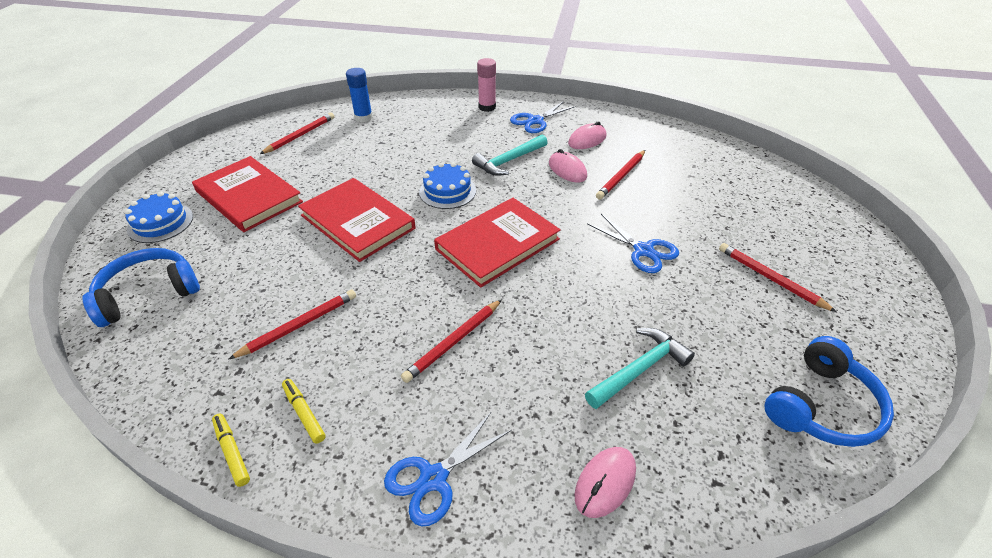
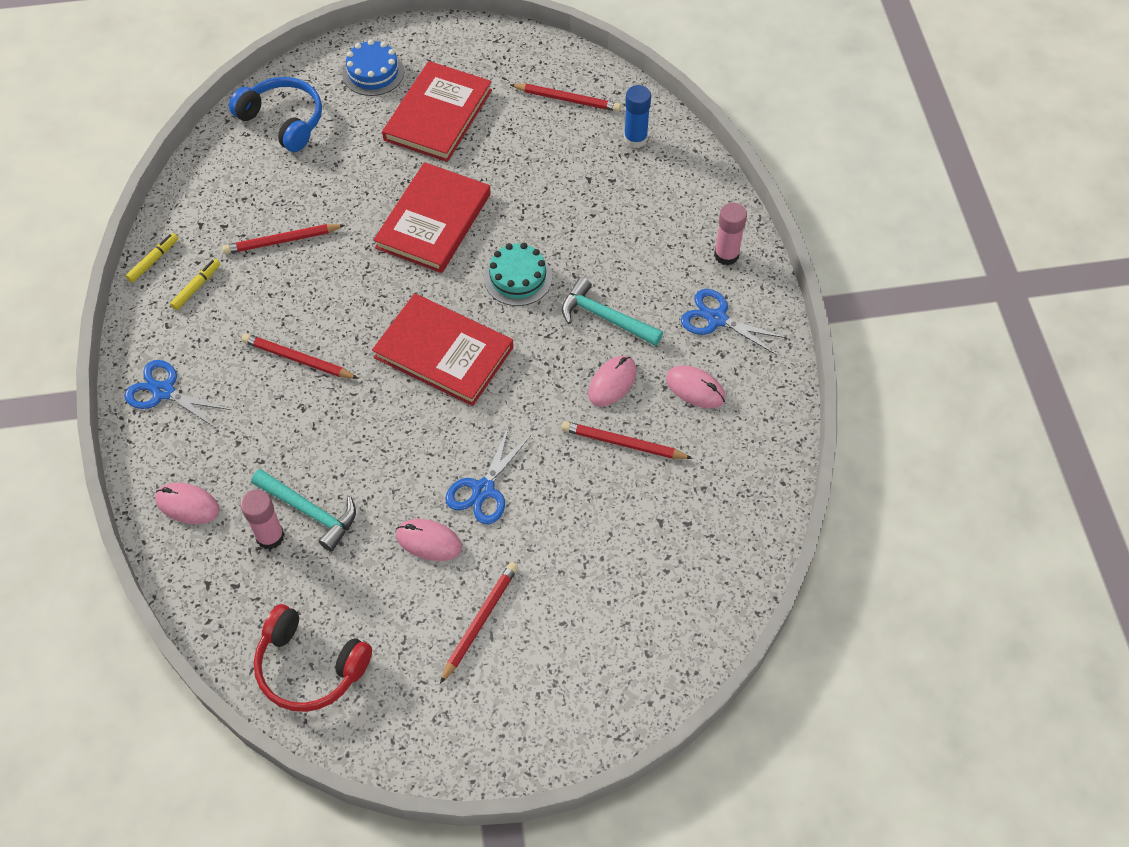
camera: 70 degrees right, 15 degrees up
(299, 325) = (282, 241): red pencil -> red pencil turned 135 degrees clockwise
(447, 191) = (518, 278): blue cake -> turquoise cake
(663, 409) = (270, 536): none -> pink glue stick
(688, 292) = (428, 541): none -> pink mouse
(821, 406) = (310, 667): blue headphones -> red headphones

